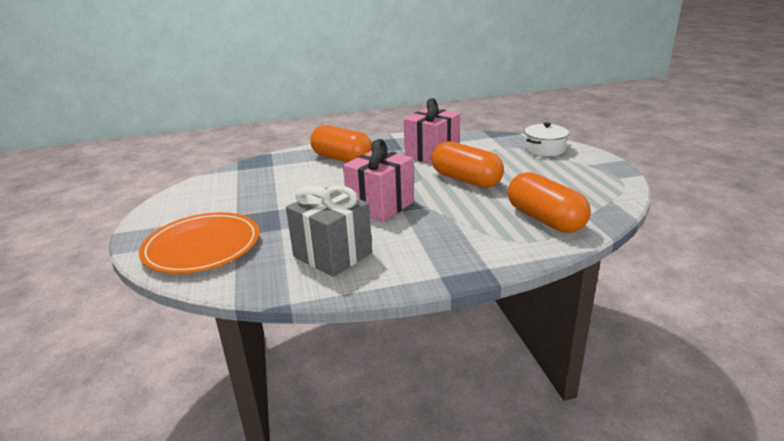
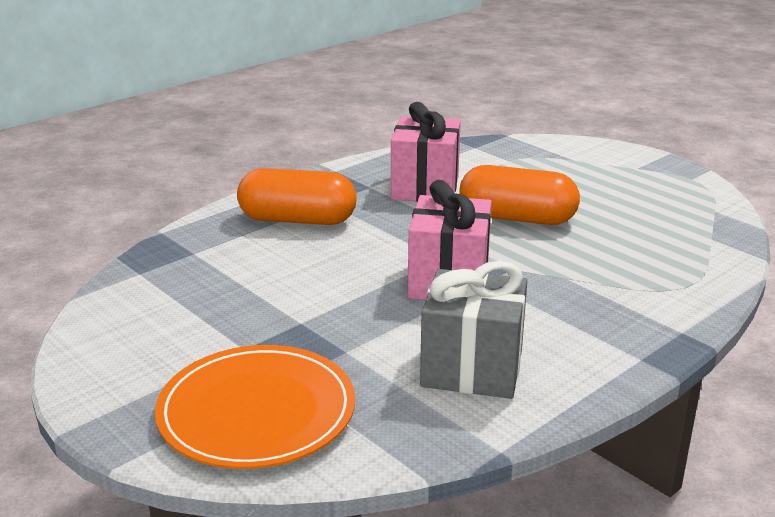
camera: 30 degrees left, 0 degrees up
(544, 149) = (564, 154): white pot -> none
(545, 219) = (672, 253): orange capsule -> none

